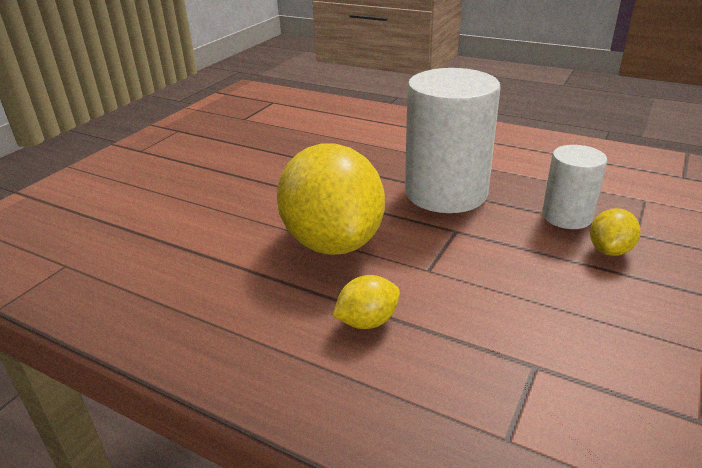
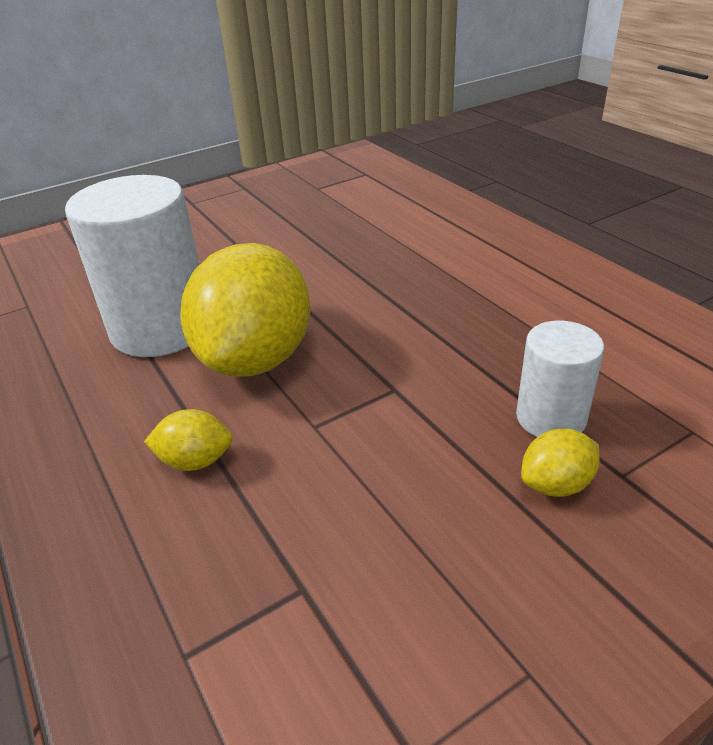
camera: 30 degrees right, 5 degrees up
(446, 193) = (434, 338): white cylinder -> white cylinder (161, 328)

